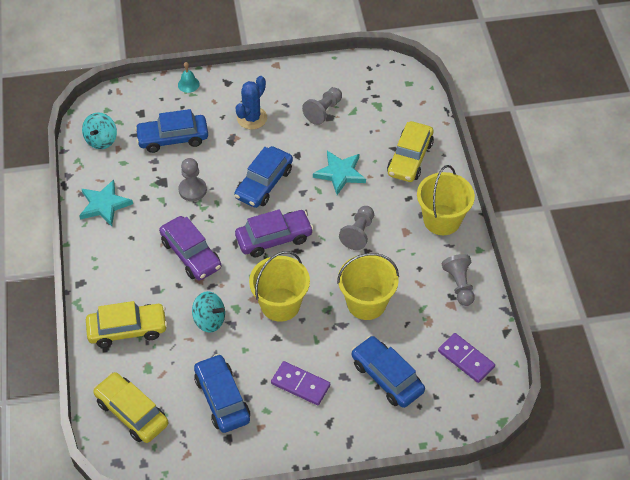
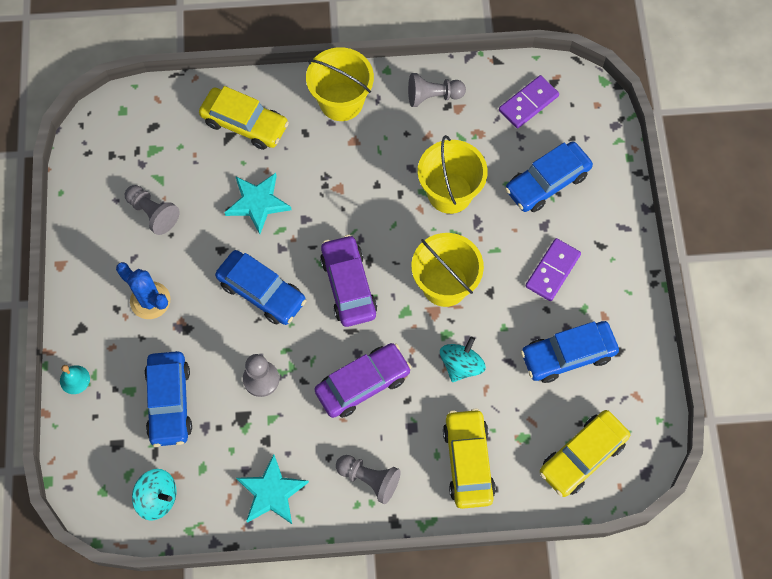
camera: 85 degrees left, 15 degrees up
(358, 233) = (351, 191): grey pawn -> grey pawn (369, 479)

